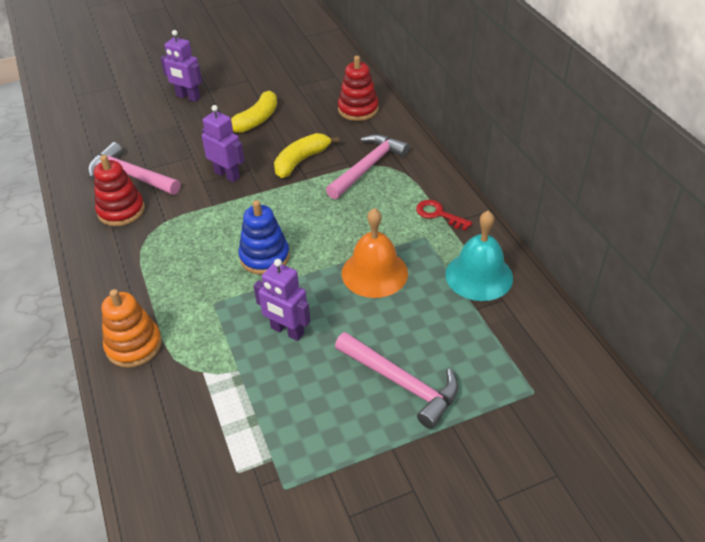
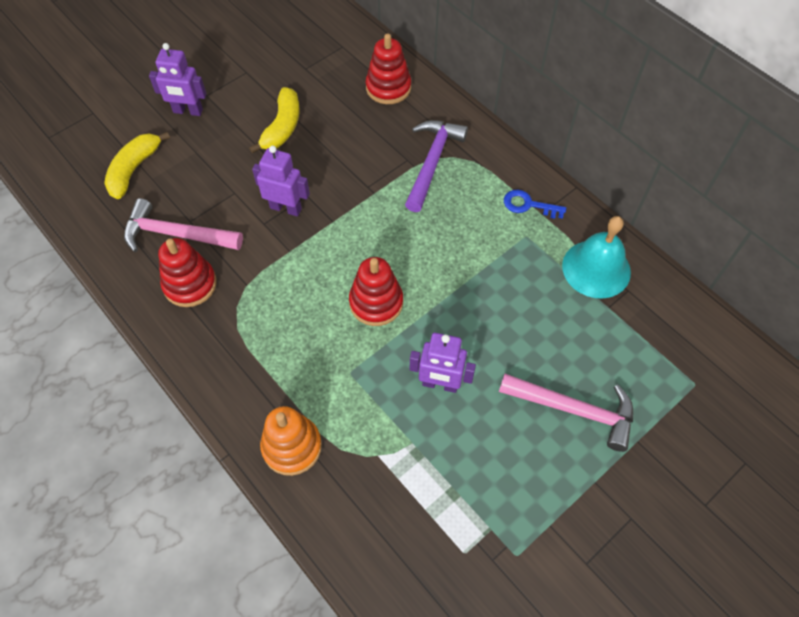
camera: 20 degrees left, 15 degrees up
(264, 257) = (376, 302): blue stacking toy -> red stacking toy
(301, 161) = (358, 170): yellow banana -> yellow banana (134, 169)
(368, 167) = (432, 162): pink hammer -> purple hammer
(374, 273) = (495, 292): orange bell -> none
(438, 214) = (528, 205): red key -> blue key

